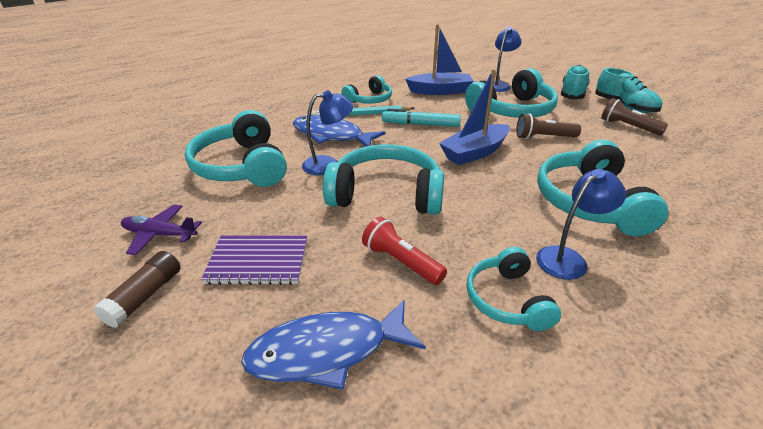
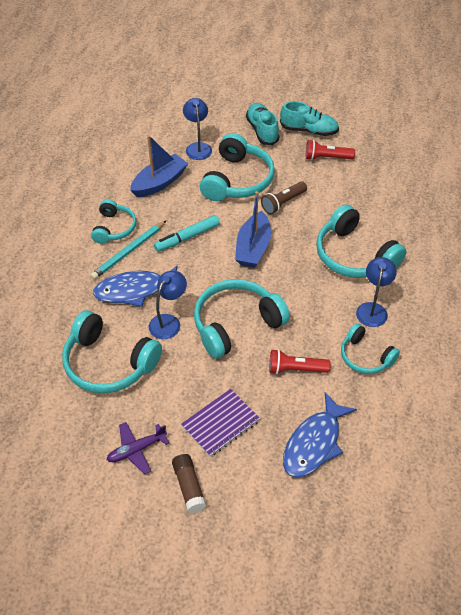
camera: 40 degrees left, 15 degrees up
(628, 127) = (326, 158): brown flashlight -> red flashlight

